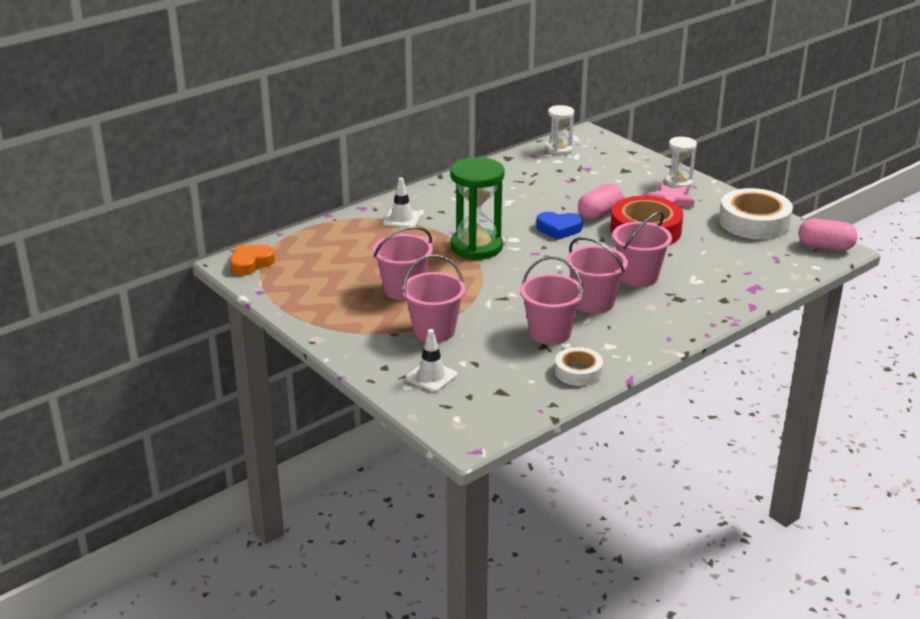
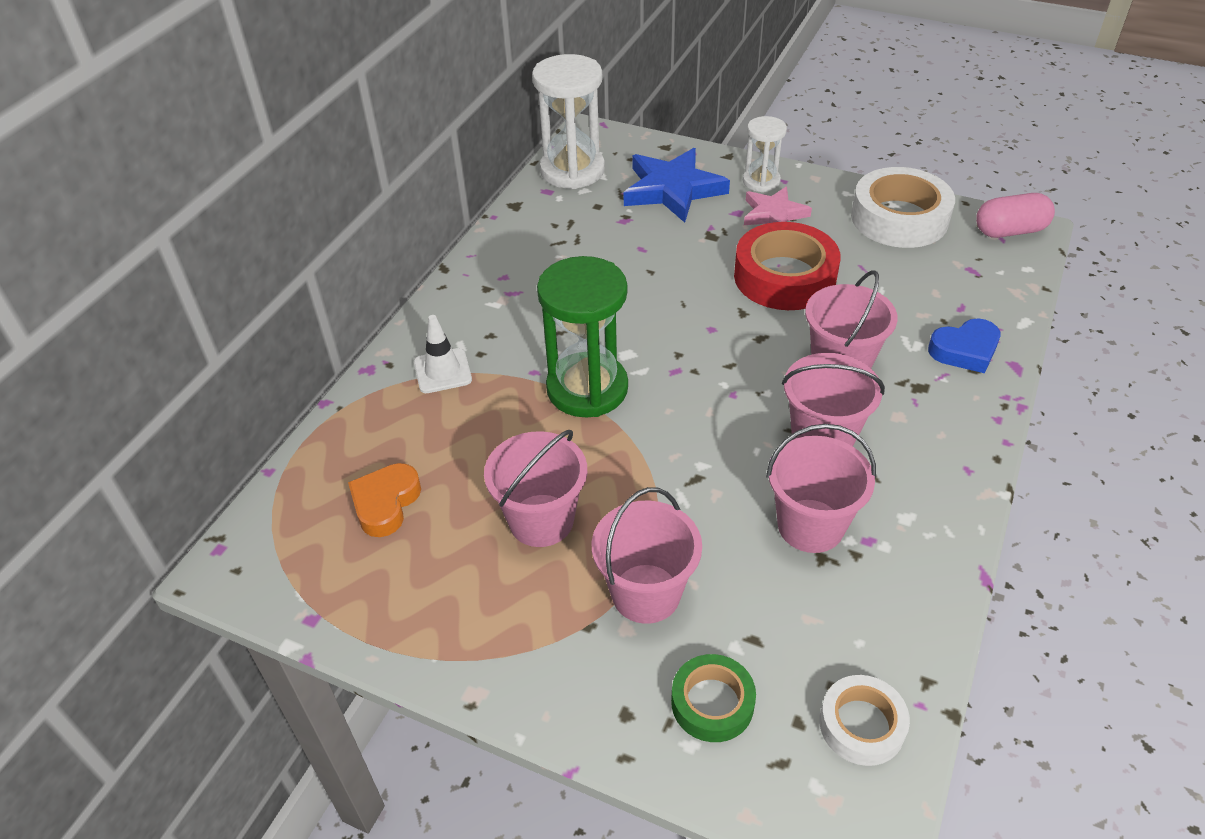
camera: 25 degrees left, 15 degrees up
(251, 263) = (258, 558): orange heart -> orange heart (385, 503)
(431, 377) = (712, 703): white traffic cone -> green tape
(559, 149) = (572, 170): white hourglass -> white hourglass, size x1.77
(559, 229) = (674, 313): blue heart -> blue heart (965, 350)
(578, 372) = (908, 592): white tape -> white tape (861, 725)
(599, 213) = (705, 266): pink capsule -> none
(615, 173) = (672, 190): none -> blue star

